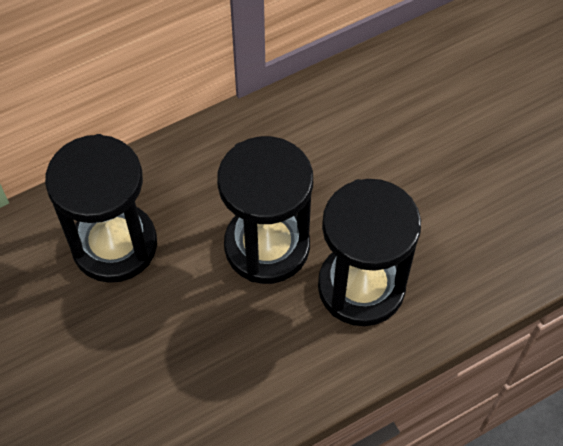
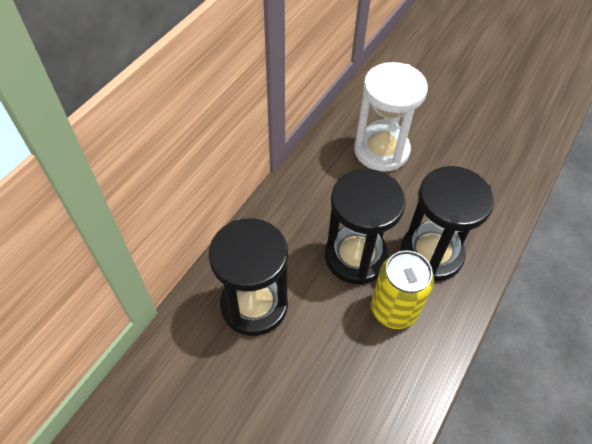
camera: 30 degrees left, 5 degrees down
(268, 328) = (394, 309): none -> yellow can
(394, 128) = (381, 150): none -> white hourglass

